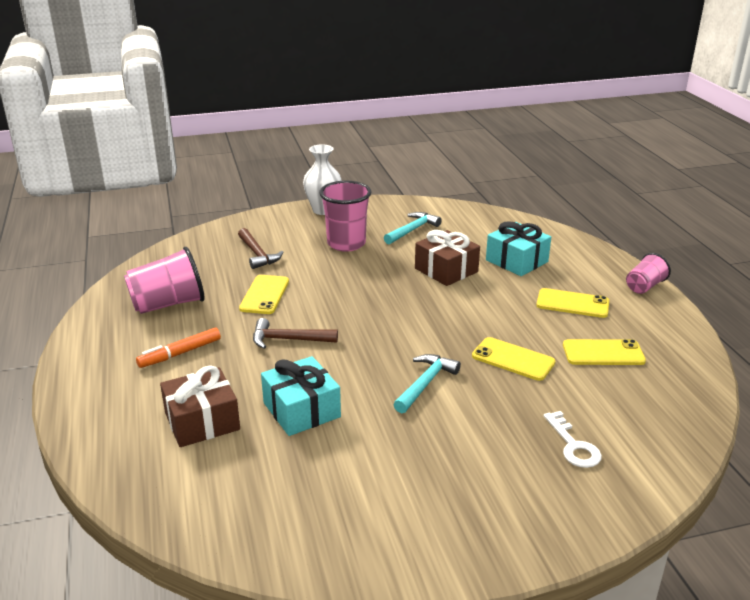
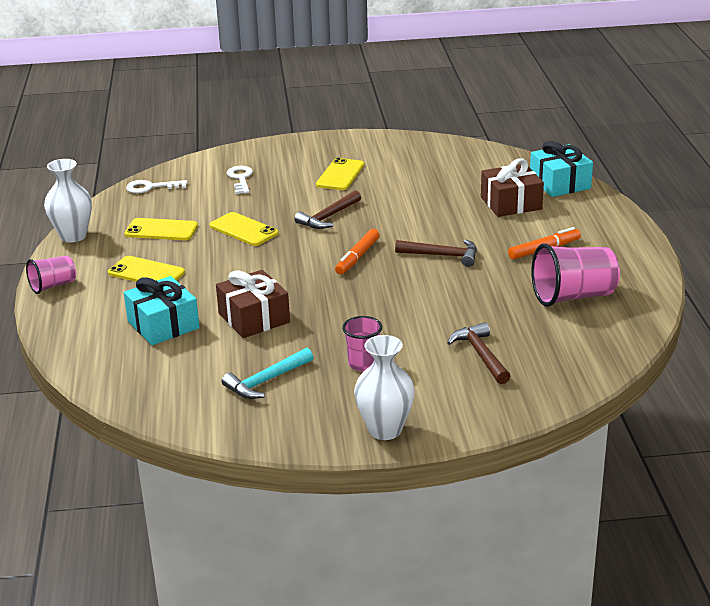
camera: 170 degrees left, 0 degrees up
(264, 295) = (468, 301): yellow phone -> yellow phone (340, 175)
(301, 410) = (433, 206): turquoise gift -> turquoise gift (560, 183)
(346, 244) = (363, 364): pink cup -> pink cup, size x0.58
(375, 332) = (357, 257): none -> orange marker
(425, 383) = (328, 217): turquoise hammer -> brown hammer
(679, 420) = (151, 187): none -> white key
(689, 339) = (73, 236): none -> white vase

